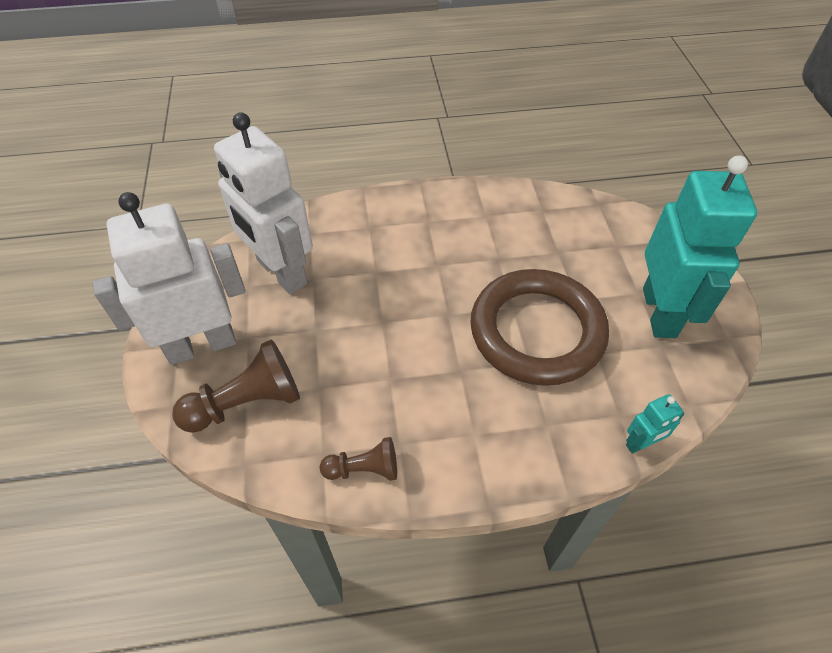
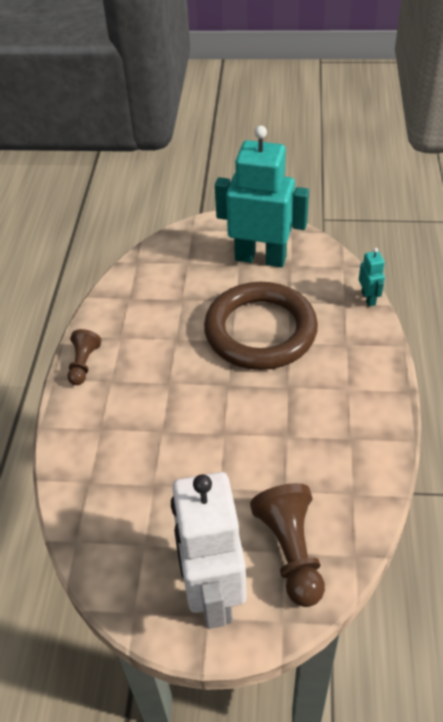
camera: 75 degrees left, 5 degrees down
(281, 272) = (136, 512): white robot -> none
(364, 469) = (369, 465): brown pawn -> brown pawn (83, 364)

